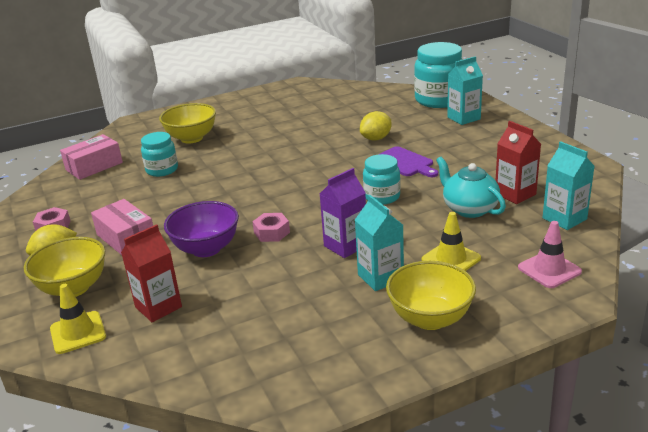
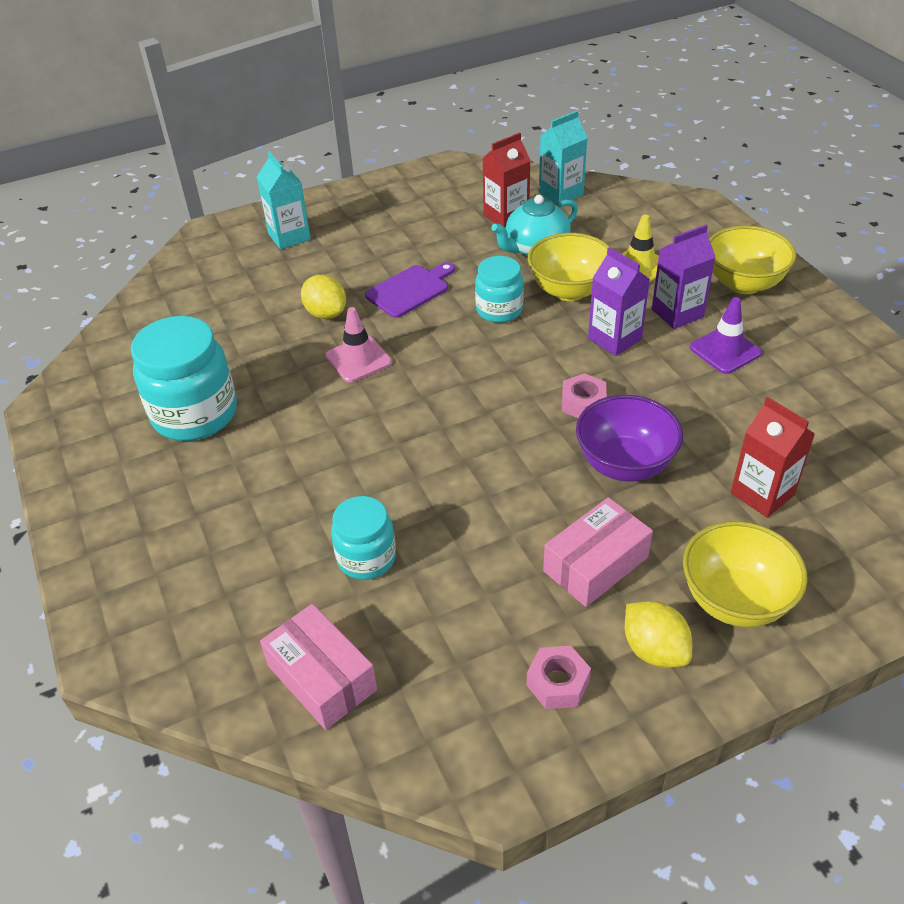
camera: 90 degrees left, 15 degrees up
(78, 332) = (831, 568): yellow traffic cone -> none
(192, 138) = (242, 534): yellow bowl -> yellow bowl (569, 290)
(327, 300) = (725, 350): none -> purple traffic cone
(380, 277) = (677, 313): turquoise carton -> purple carton
(438, 100) = (215, 253): turquoise jar -> turquoise jar (195, 414)
(549, 270) = (654, 212): pink traffic cone -> pink traffic cone (358, 359)

